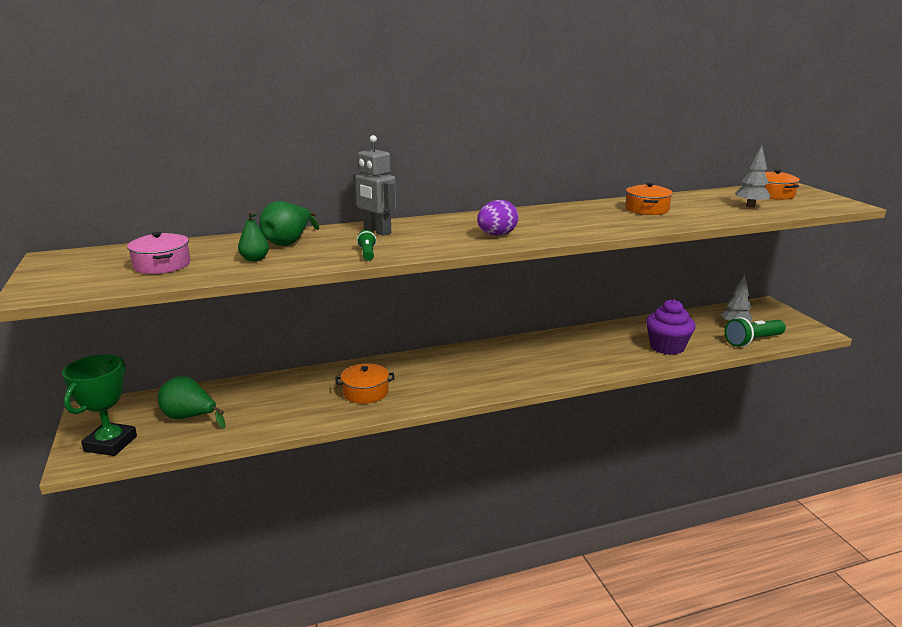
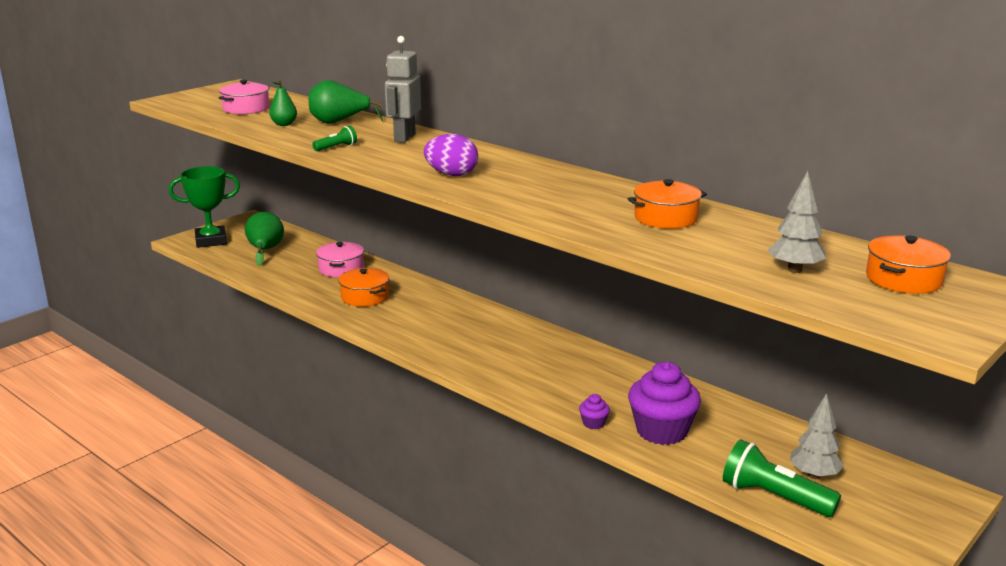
camera: 60 degrees right, 0 degrees up
(292, 389) = (341, 269): none -> pink pot
(645, 363) = (593, 423): none -> purple cupcake

